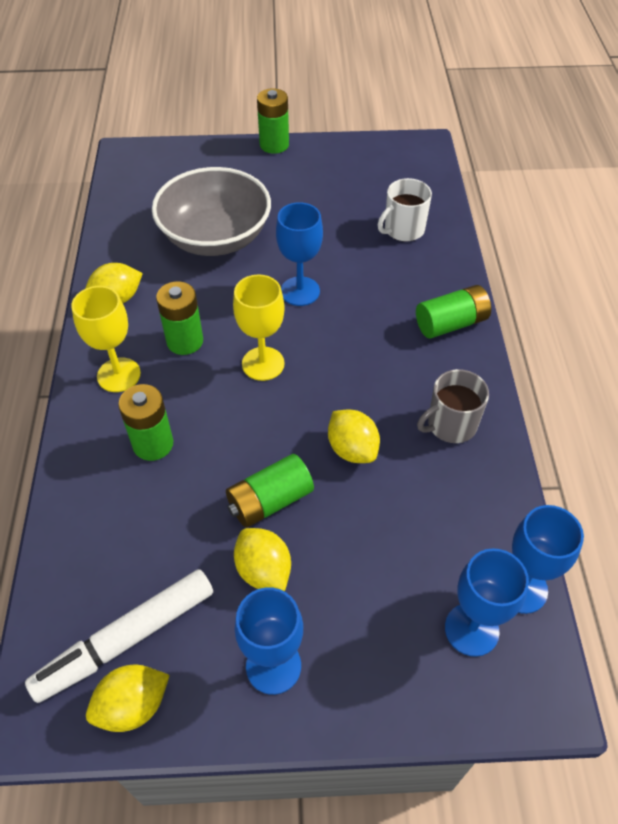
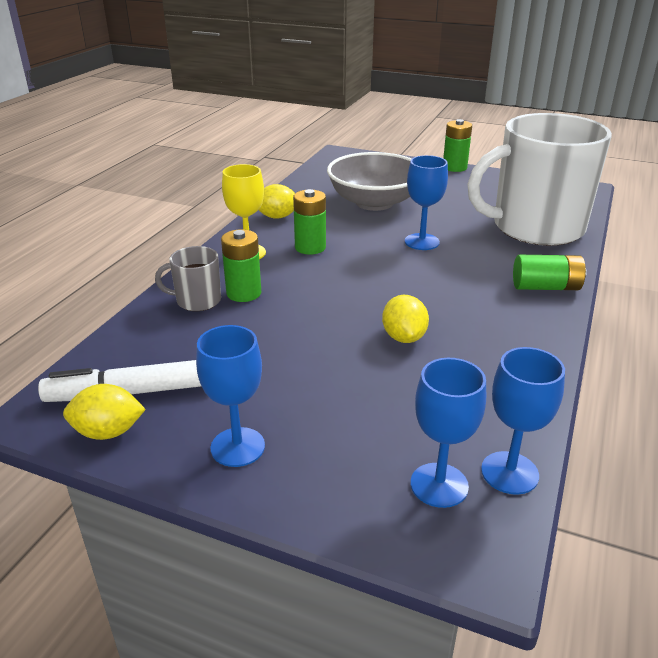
camera: 25 degrees right, 20 degrees down
(263, 364) = (362, 272): yellow goblet -> none
(263, 570) = (274, 386): yellow lemon -> none
(270, 501) = (311, 348): green battery -> none
(403, 229) = (535, 228): white mug -> white mug, size x2.44
(450, 425) = (506, 346): grey mug -> grey mug (197, 300)

